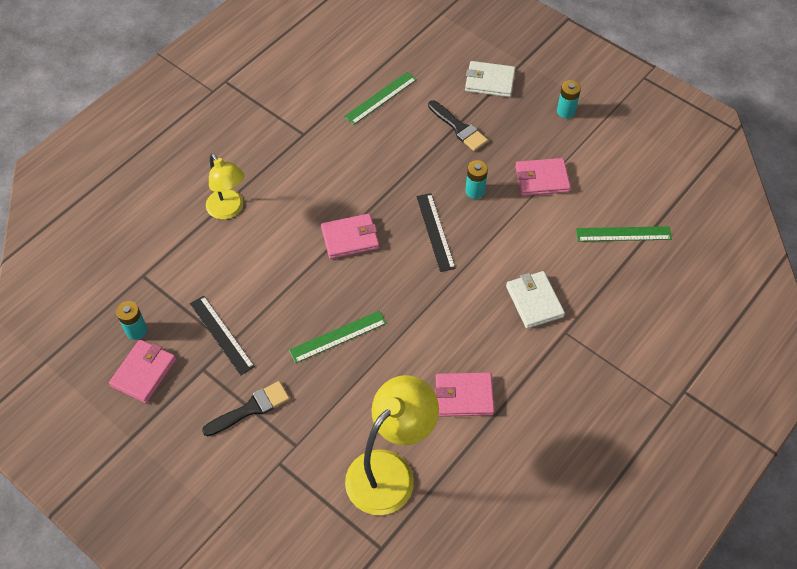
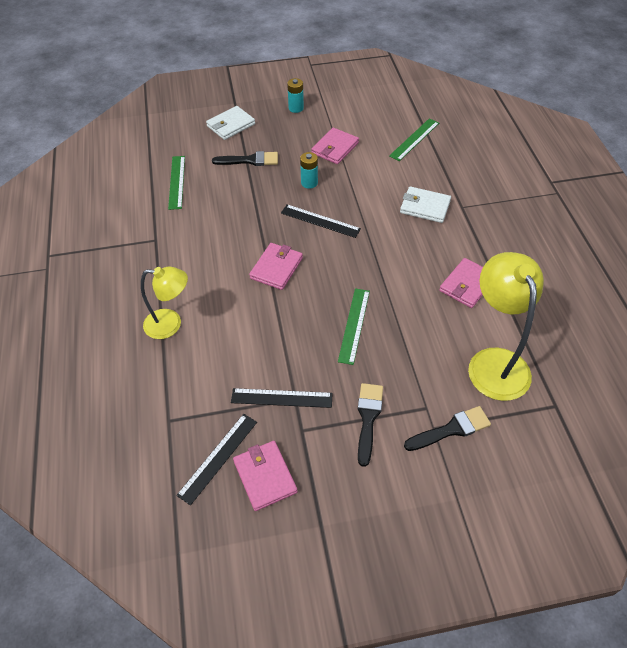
camera: 50 degrees left, 5 degrees down
(136, 330) = (218, 457): turquoise battery -> black ruler
(289, 477) = (451, 429): none -> black brush

